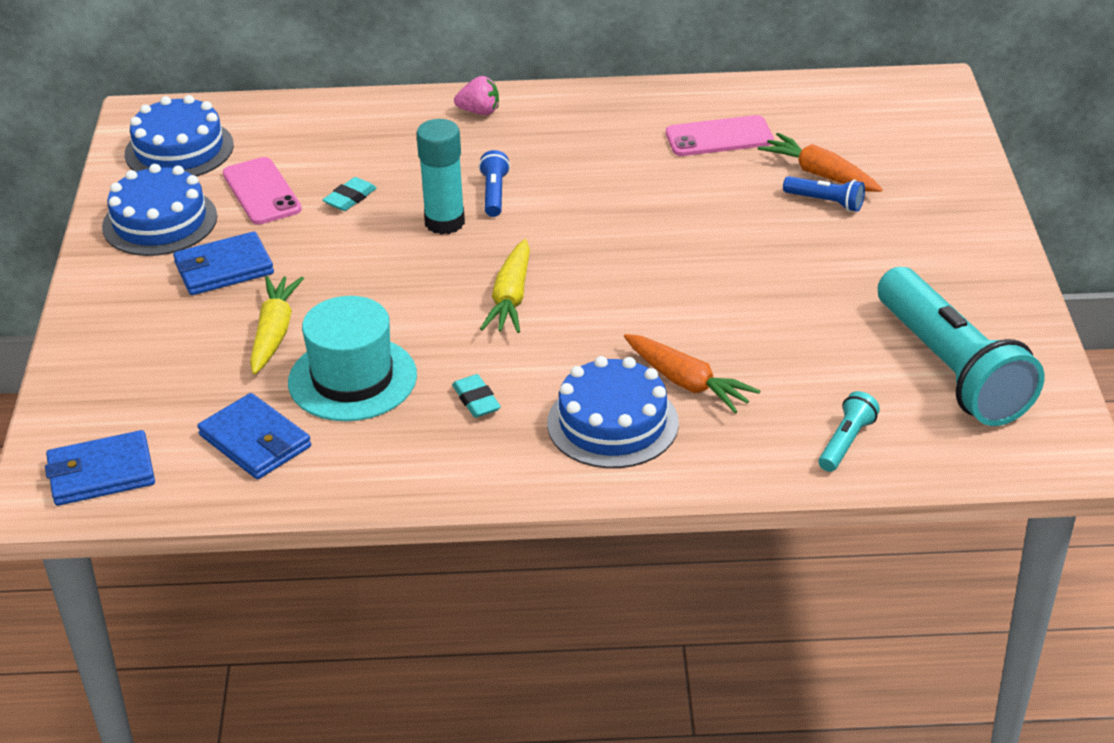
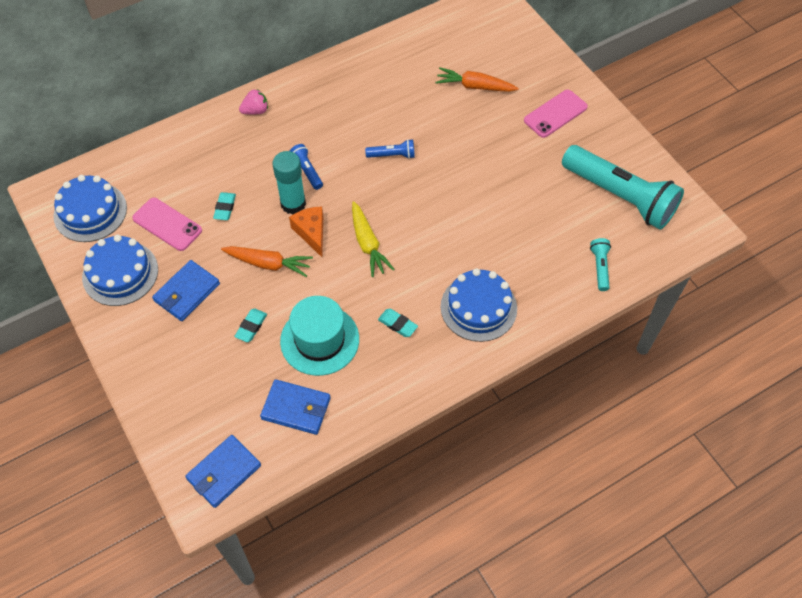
camera: 30 degrees left, 20 degrees up
(274, 332) = (251, 327): yellow carrot -> turquoise eraser
(443, 260) = (311, 232): none -> orange cheese
(687, 383) = (498, 263): orange carrot -> orange carrot (268, 264)
(719, 137) = (404, 79): pink phone -> pink phone (555, 114)
(825, 202) = (490, 106): blue flashlight -> blue flashlight (392, 155)

